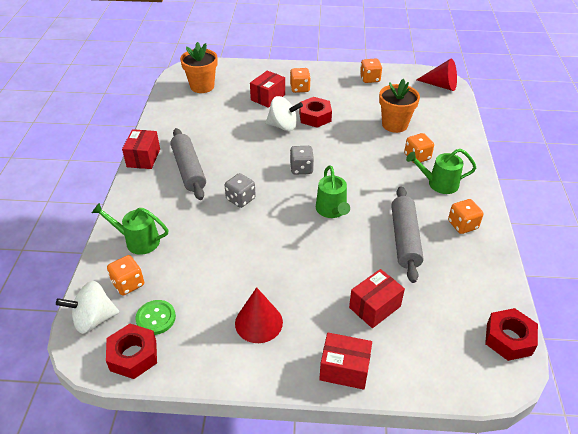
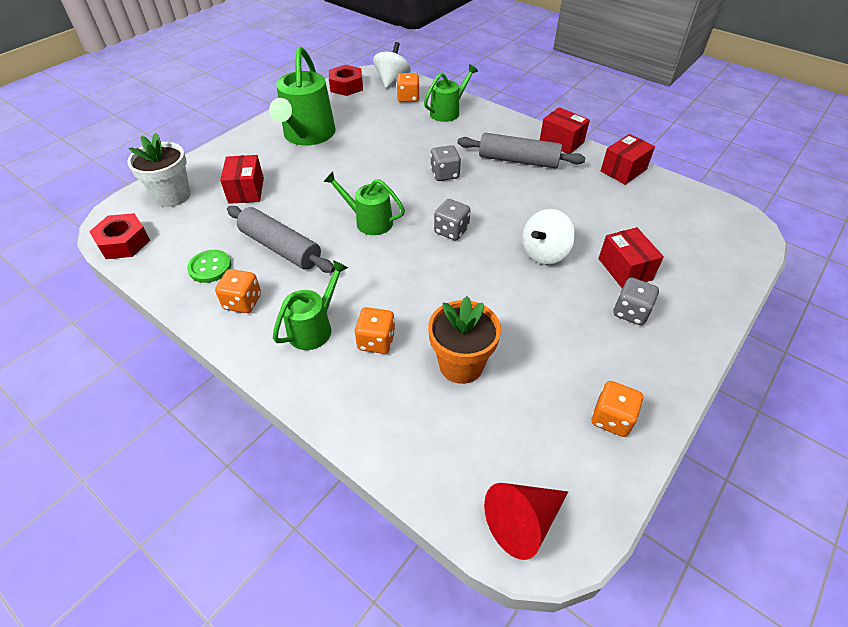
camera: 125 degrees right, 5 degrees up
(156, 318) = (364, 100): green button -> green button (210, 267)
(202, 86) = (690, 223): orange flower pot -> none
(258, 322) = (307, 135): red cone -> green watering can
(300, 88) = (631, 312): orange dice -> grey dice
(315, 117) = (544, 291): red nut -> none
(344, 369) = (226, 153): red box -> red box (623, 170)
(435, 356) = (173, 196): none -> white flower pot

